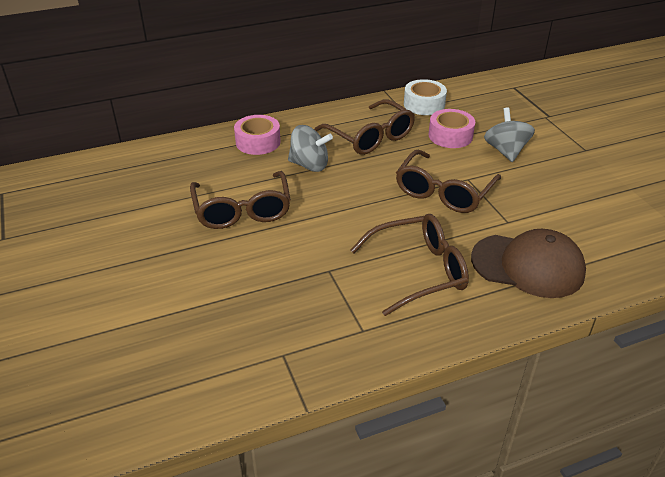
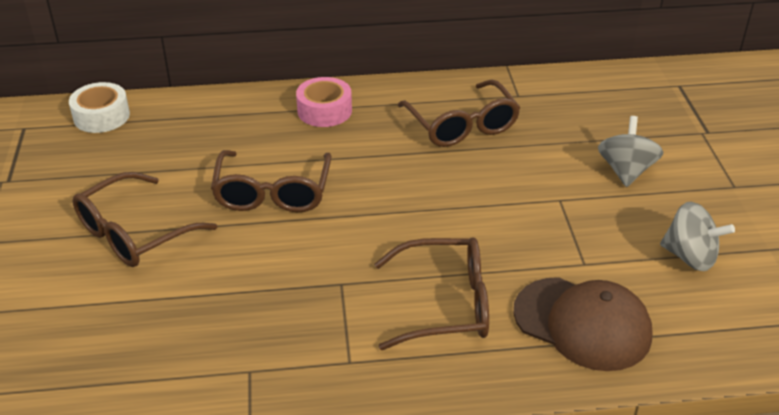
camera: 15 degrees right, 0 degrees up
(309, 165) = (373, 150): grey spinning top -> grey spinning top (690, 257)
(424, 104) = (549, 92): white tape -> white tape (101, 116)
(443, 192) = (520, 211): brown glasses -> brown glasses (134, 233)
(450, 136) = (563, 139): pink tape -> none

